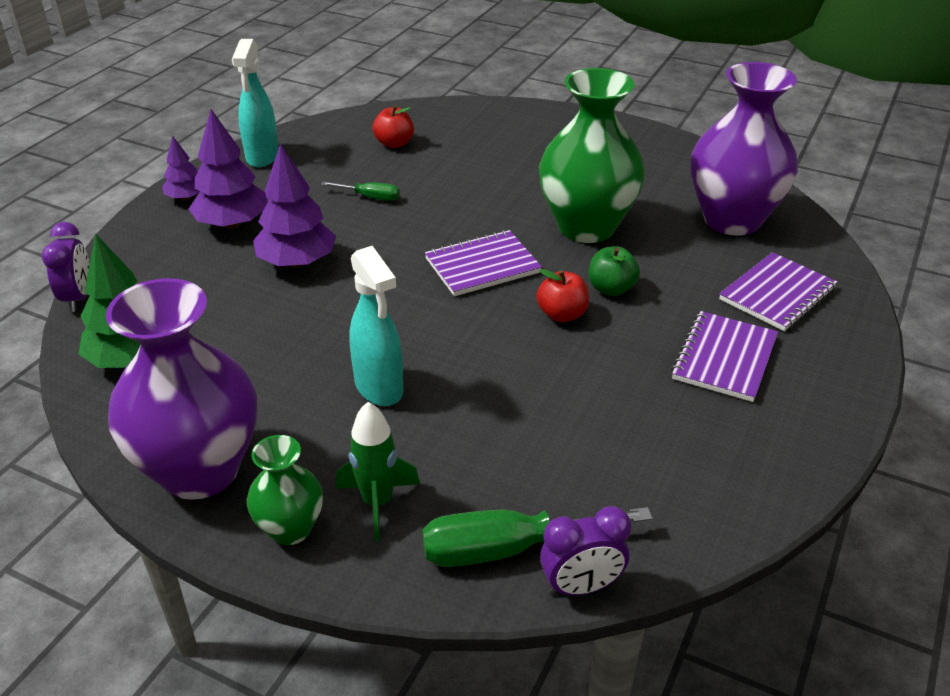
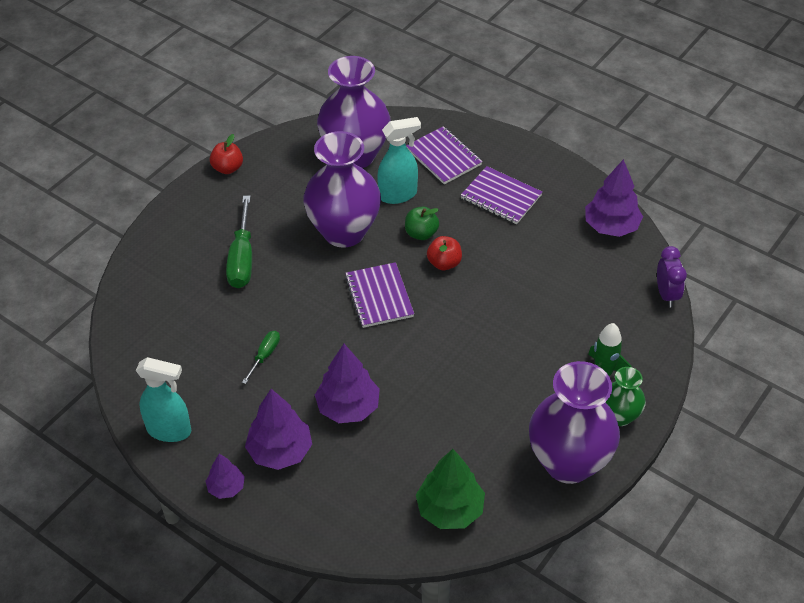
camera: 80 degrees left, 10 degrees up
(78, 298) = (365, 555): purple clock -> none
(379, 388) = (503, 366): turquoise spray bottle -> turquoise spray bottle (398, 195)
(394, 143) = (179, 332): red apple -> red apple (227, 168)
(509, 548) = (640, 319): green screwdriver -> green screwdriver (242, 258)
(586, 227) = (344, 232): green vase -> purple vase
(722, 497) = (611, 227): none -> purple tree

